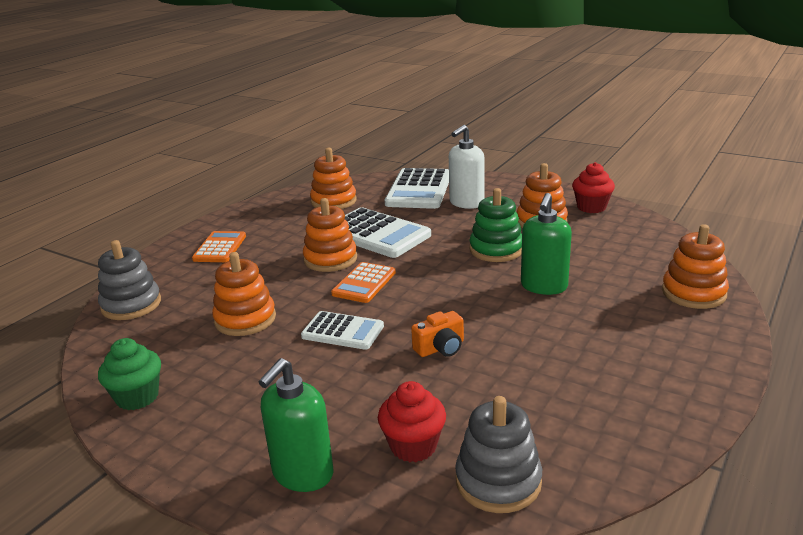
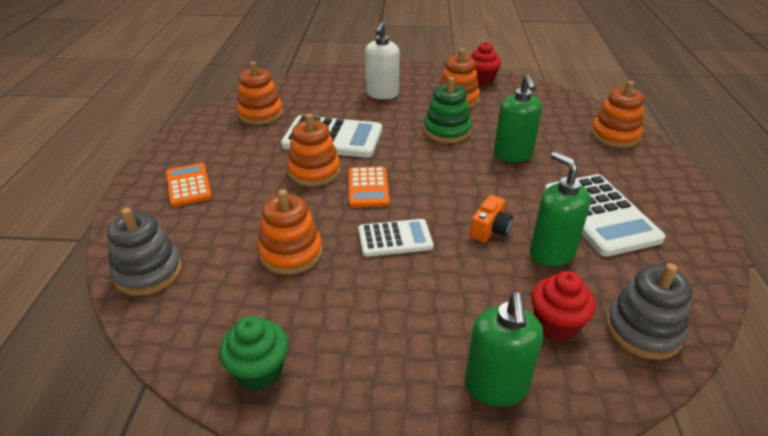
camera: 30 degrees left, 10 degrees up
(419, 190) = (329, 89): white calculator -> white calculator (600, 215)
(481, 385) = (551, 253): none -> green soap dispenser

